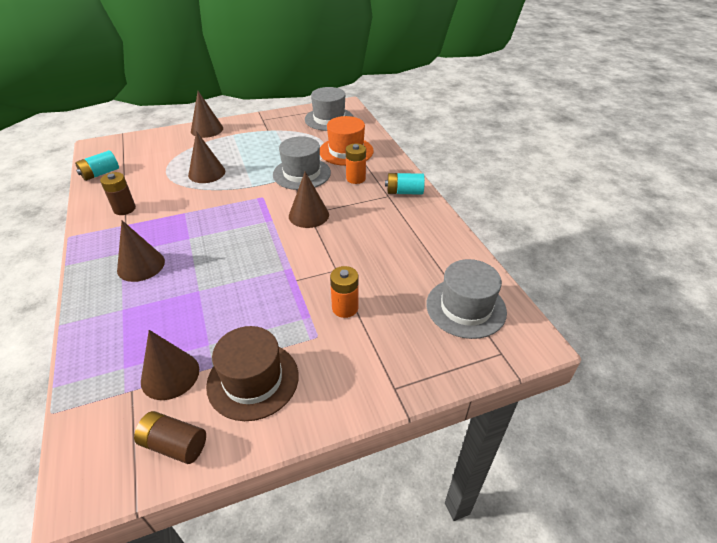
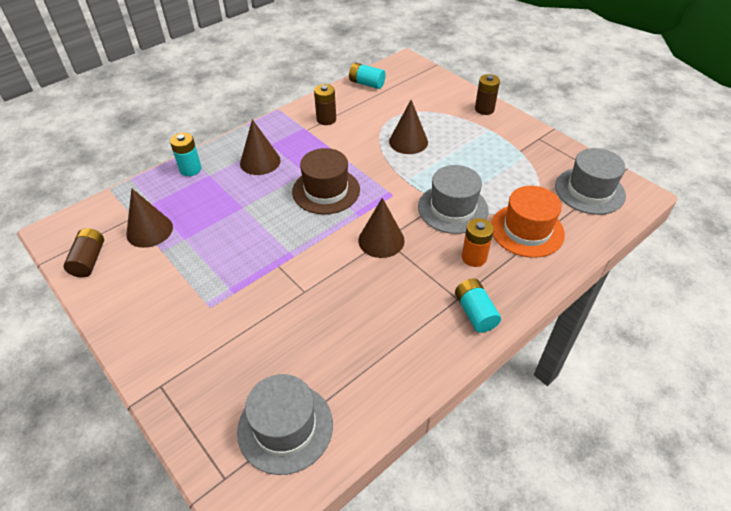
camera: 70 degrees right, 5 degrees up
(96, 324) = (190, 169): none -> turquoise battery
(207, 129) = (484, 109): brown cone -> brown battery
(253, 380) = (153, 281): brown hat -> brown hat (326, 191)
(345, 308) = (252, 316): orange battery -> none

